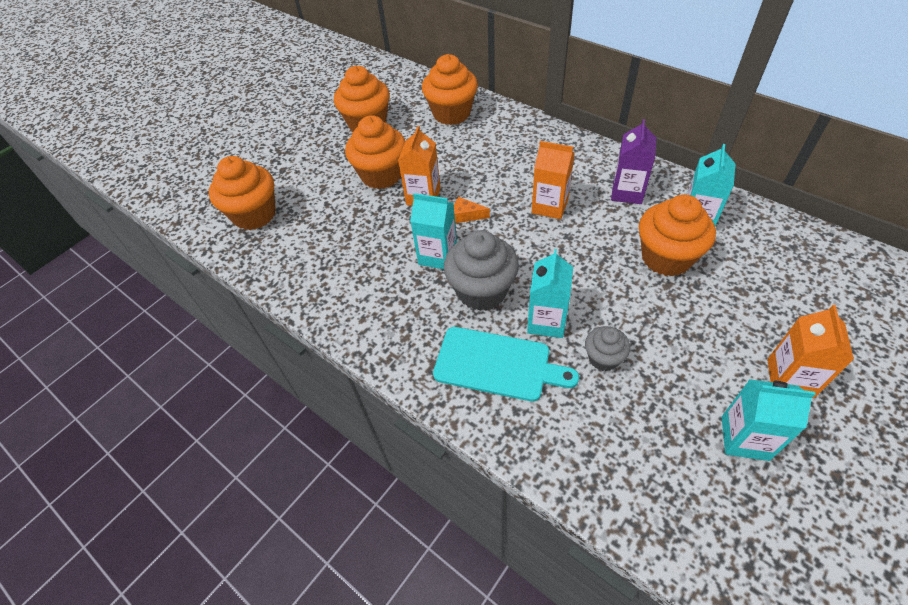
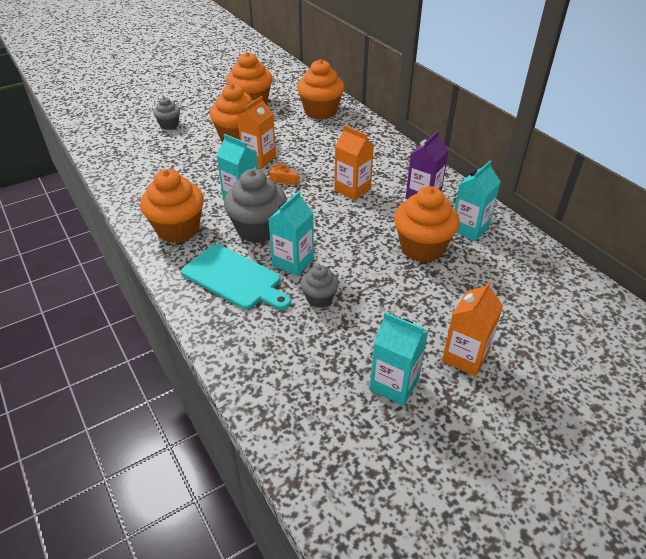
camera: 15 degrees right, 10 degrees down
(254, 215) = (129, 140): orange cupcake -> orange cupcake (178, 229)
(290, 180) = (169, 125): none -> grey cupcake

